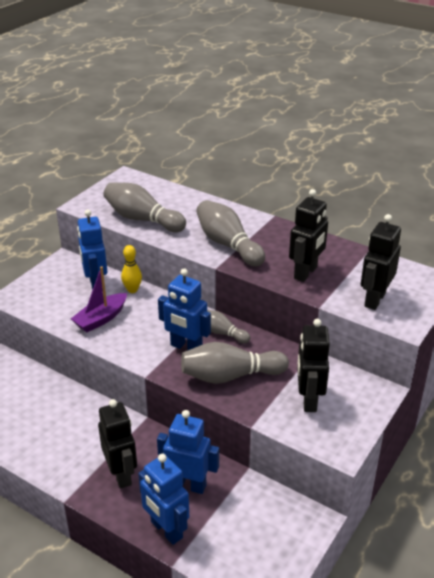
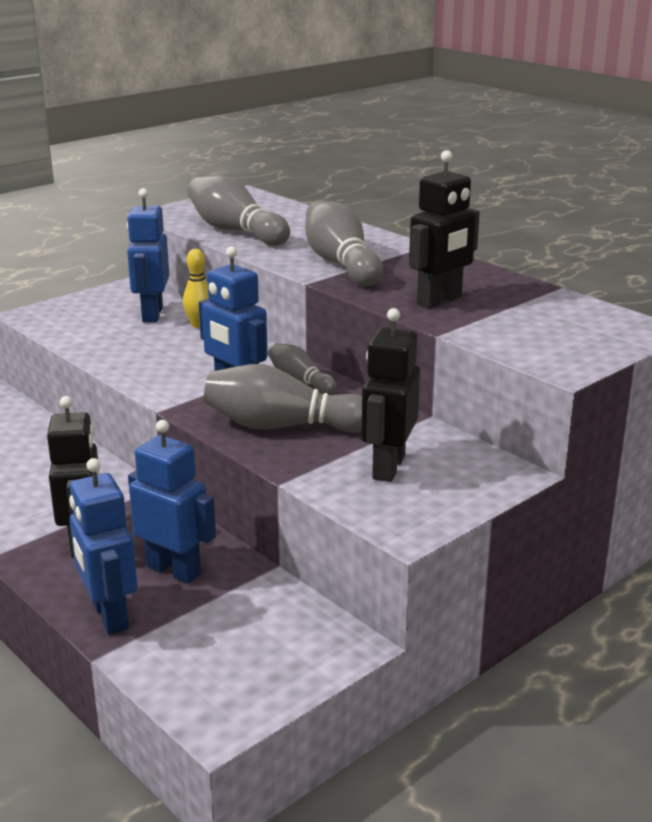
camera: 15 degrees right, 10 degrees down
(101, 319) = (135, 347): purple boat -> none
(374, 299) = (531, 337): black robot -> none

